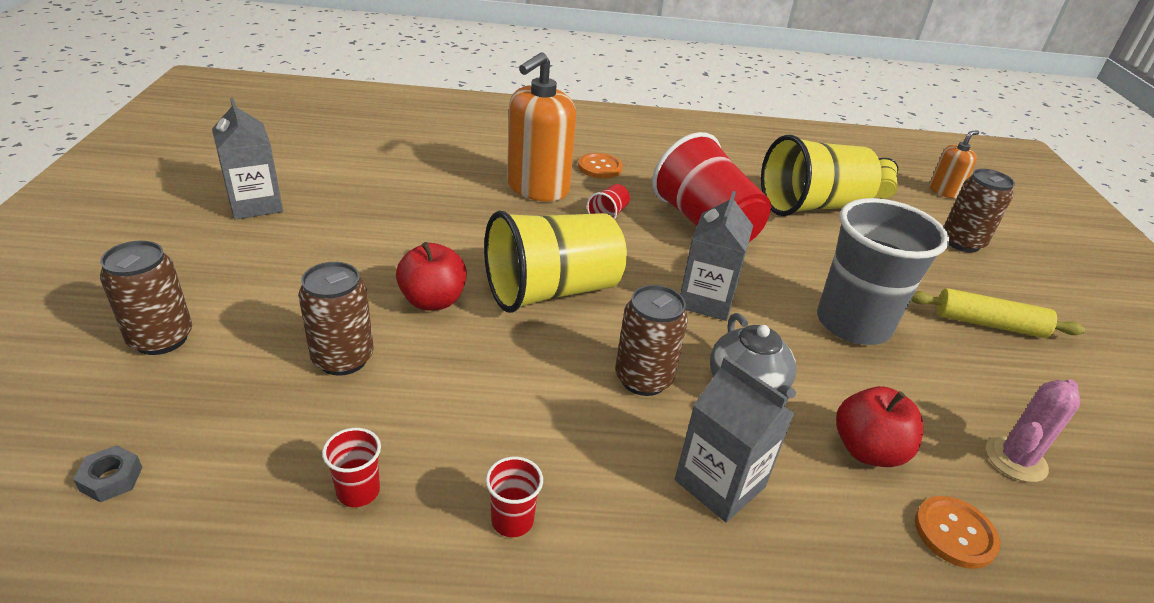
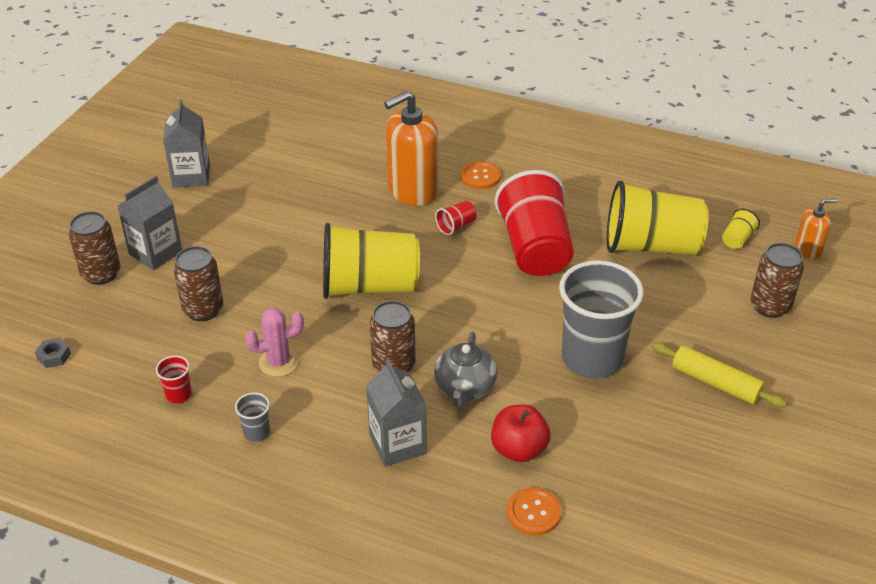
camera: 25 degrees right, 5 degrees up
(433, 301) = (280, 278): red apple -> none
(512, 520) = (256, 432): red cup -> grey cup
(706, 300) = (484, 316): grey carton -> grey carton (155, 253)
(1015, 459) = (628, 482): pink cactus -> pink cactus (279, 362)

